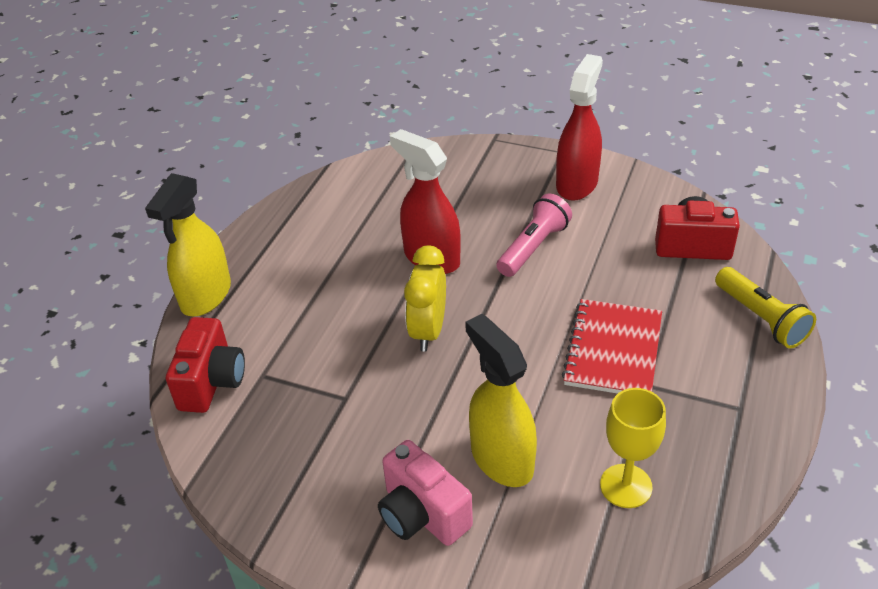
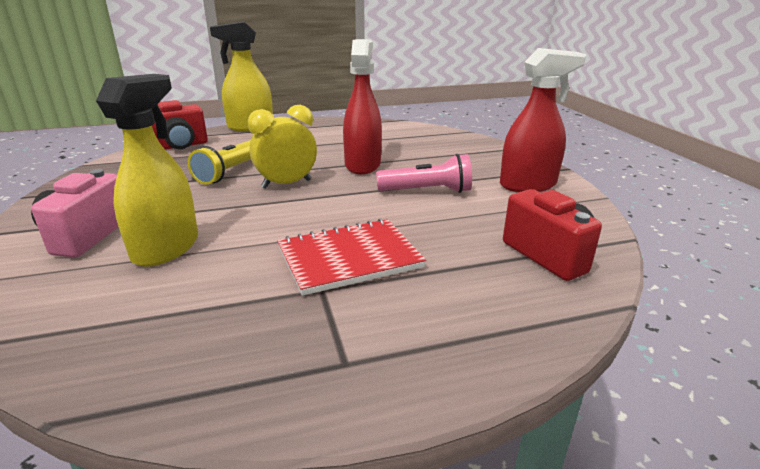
camera: 50 degrees right, 15 degrees down
(626, 486) = (166, 320): yellow goblet -> none
(761, 318) = (510, 331): yellow flashlight -> yellow flashlight (229, 172)

